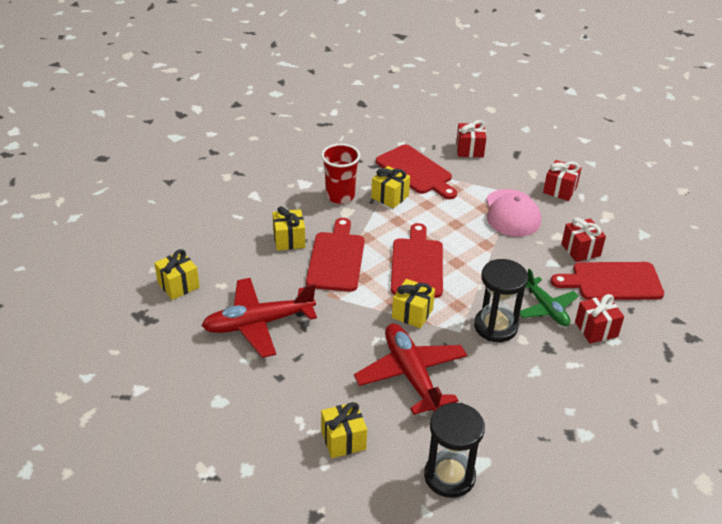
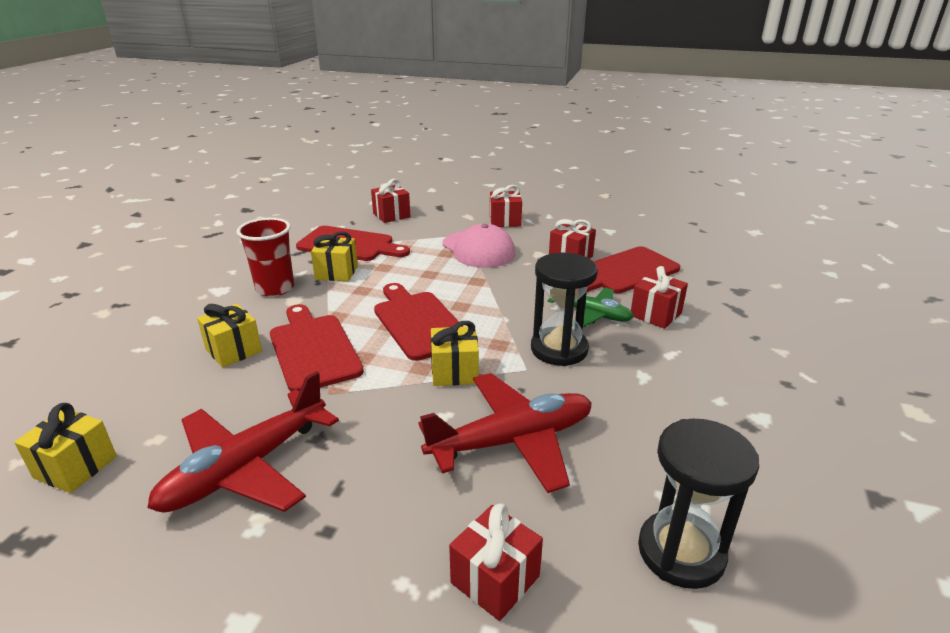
camera: 30 degrees left, 10 degrees down
(343, 440) = (495, 579): yellow gift -> red gift
(411, 374) = (512, 441): red plane -> red plane turned 120 degrees clockwise

